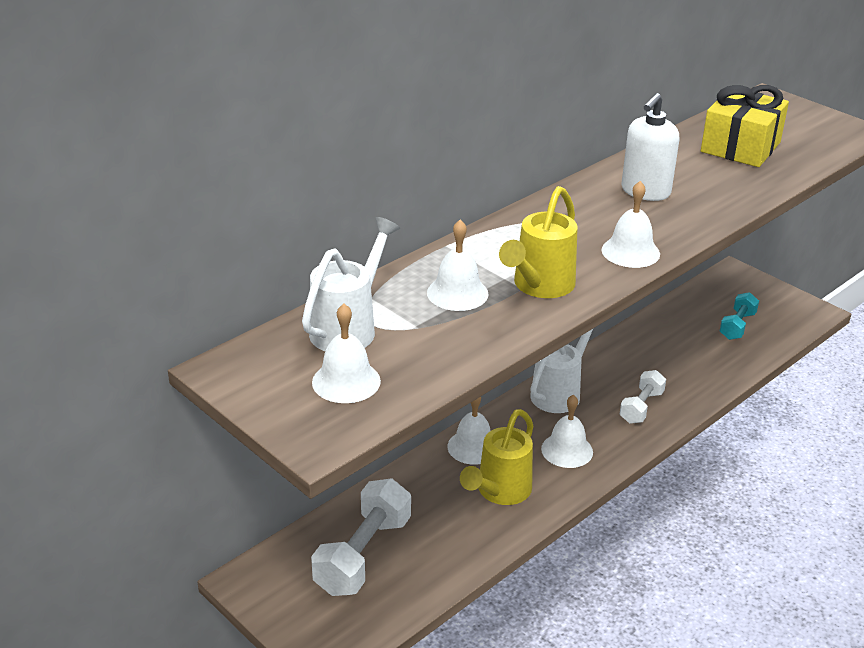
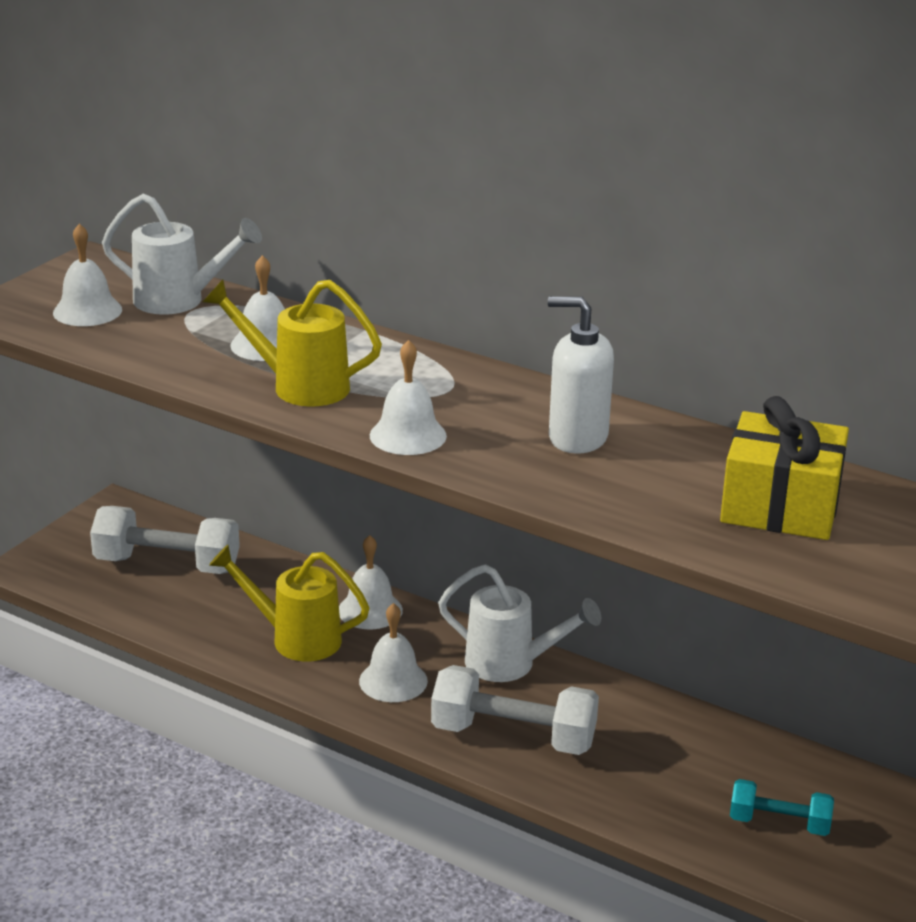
camera: 75 degrees right, 5 degrees down
(641, 407) = (513, 736): white dumbbell -> white dumbbell, size x1.70

